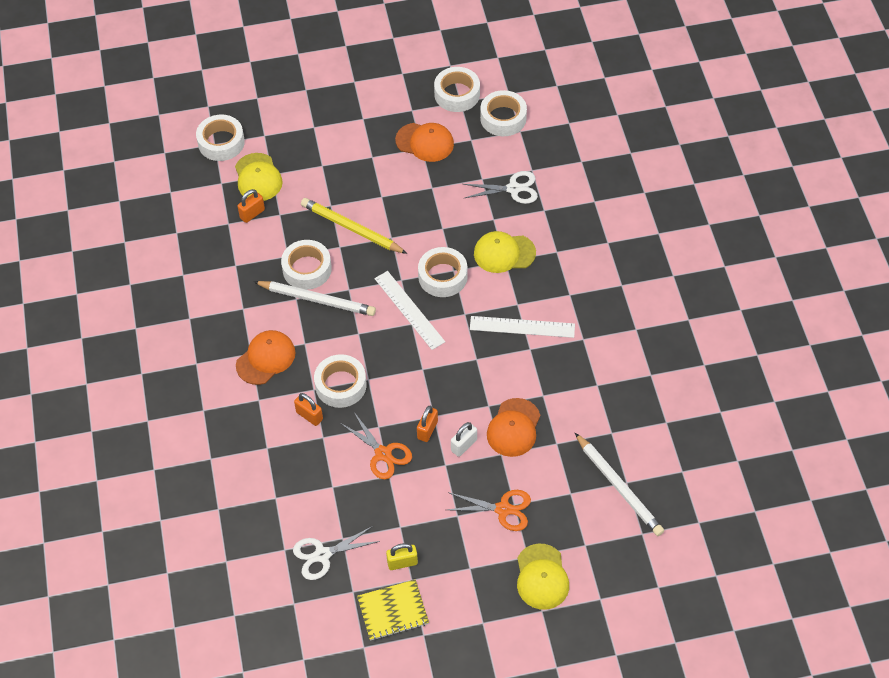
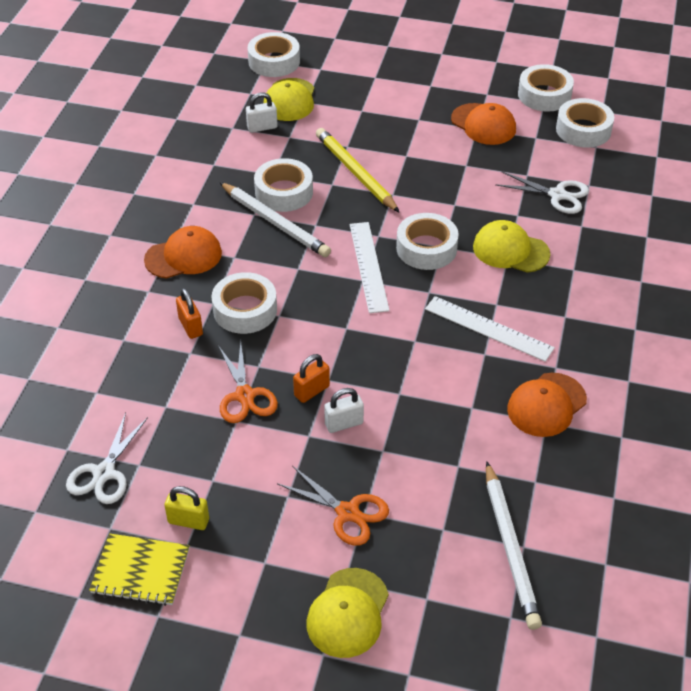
camera: 25 degrees right, 10 degrees down
(252, 214) = (262, 127): orange padlock -> white padlock
(322, 555) = (104, 473): white scissors -> white scissors turned 75 degrees counterclockwise
(513, 428) = (415, 428): orange cap -> orange cap (546, 405)

